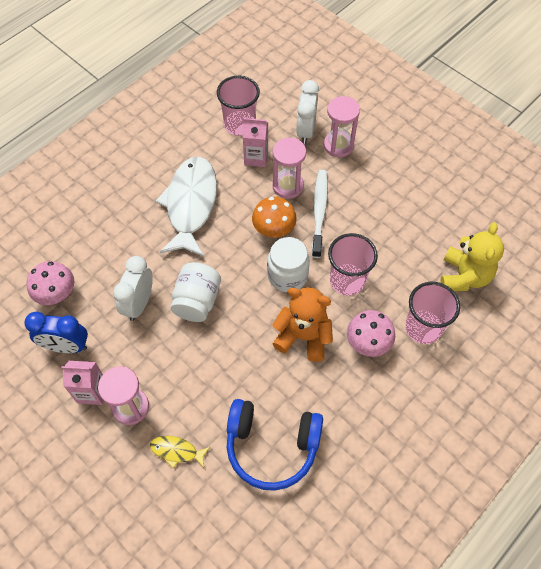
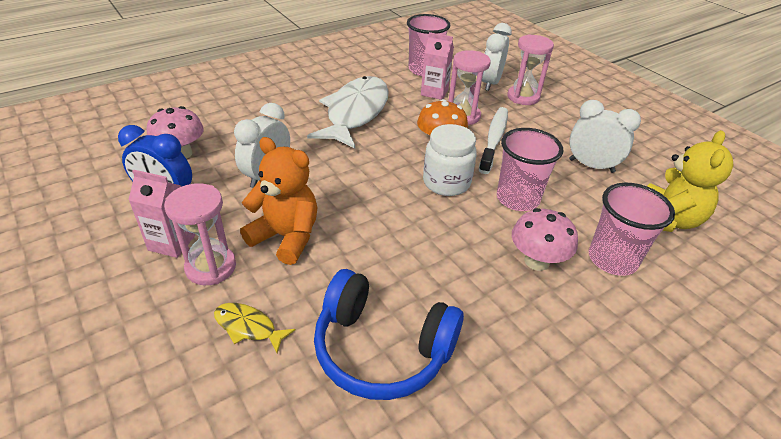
camera: 10 degrees right, 20 degrees down
(197, 301) = (334, 185): white jar -> none
(303, 336) = (453, 239): orange teddy bear -> orange teddy bear (286, 237)
(404, 226) = (591, 166): none -> white clock

